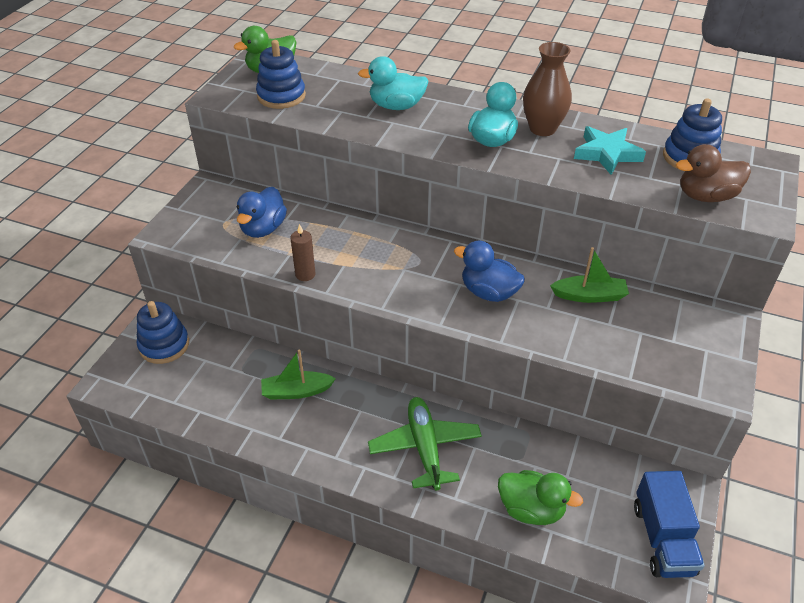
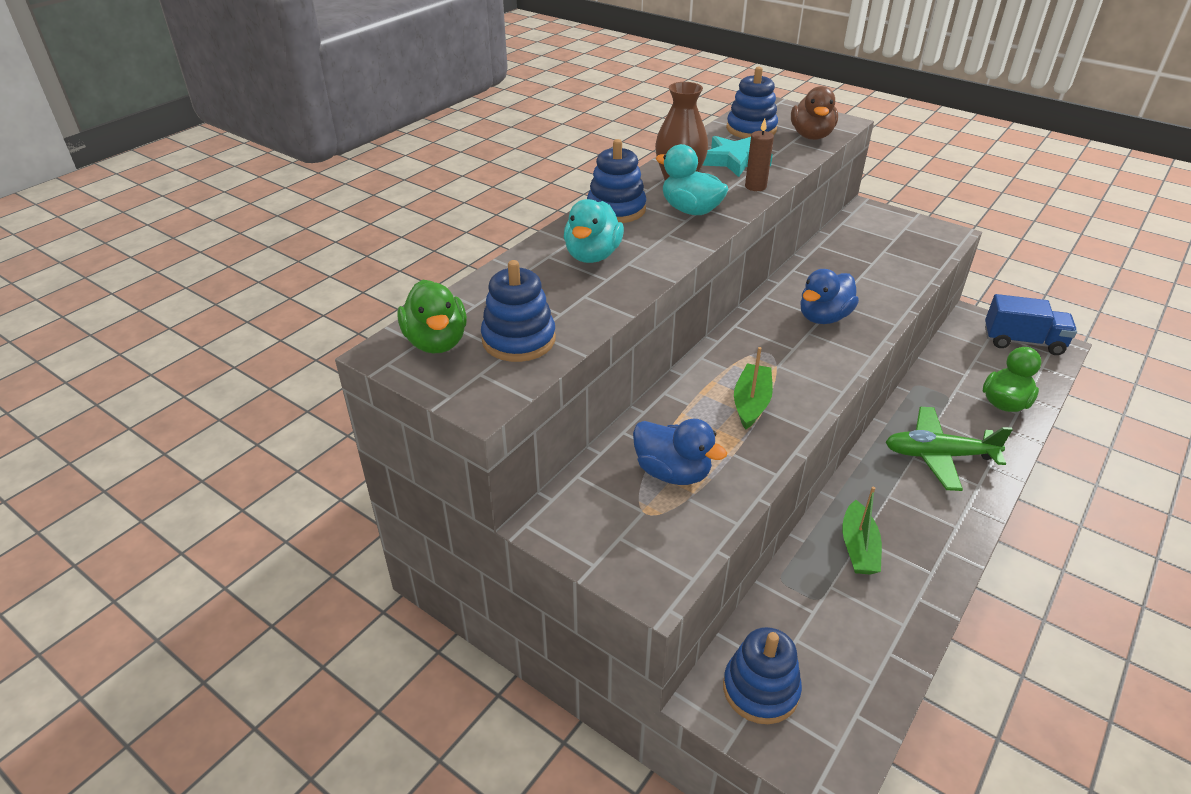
camera: 75 degrees left, 5 degrees down
(305, 274) = (776, 444): brown candle -> brown candle (755, 186)
(473, 106) = (616, 209): none -> blue stacking toy
(589, 296) = (834, 264): green boat -> green boat (751, 403)

